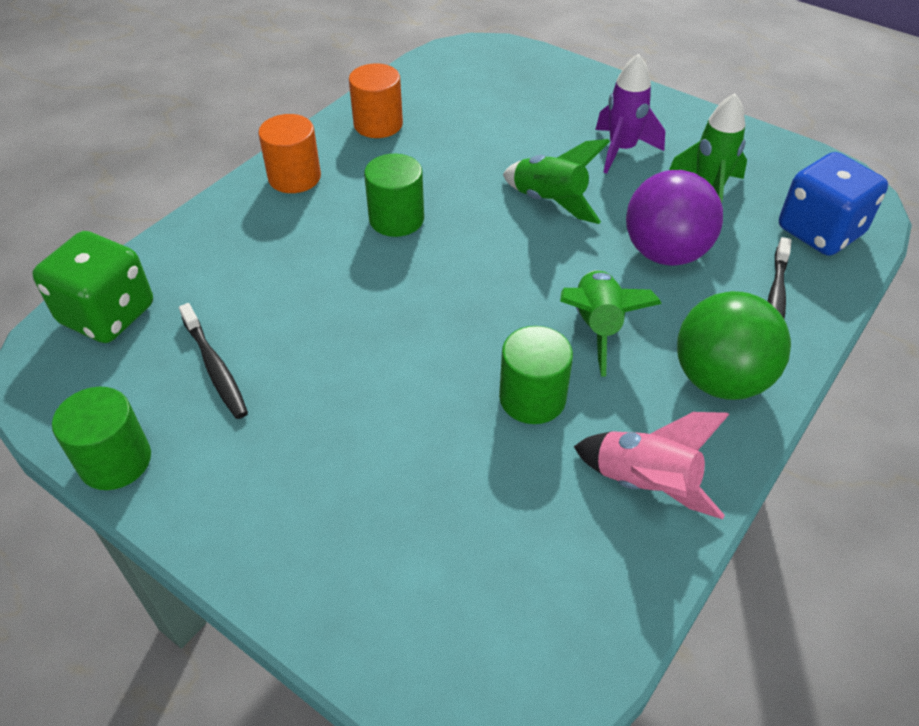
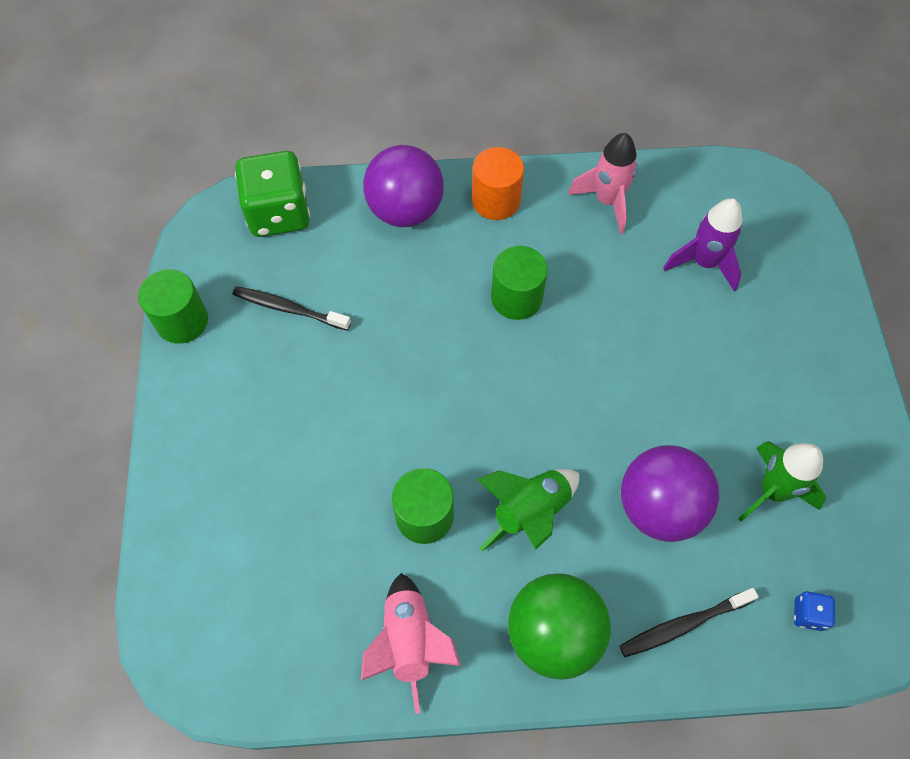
camera: 50 degrees right, 15 degrees up
(215, 368) = (289, 309): black toothbrush -> black toothbrush turned 90 degrees clockwise
(227, 232) = (405, 210): none -> purple ball
(378, 124) = (607, 201): orange cylinder -> pink rocket
(549, 202) = (637, 384): green rocket -> none
(621, 150) = (757, 391): purple rocket -> purple rocket (704, 263)
(820, 231) = (808, 614): blue dice -> blue dice, size x0.42

